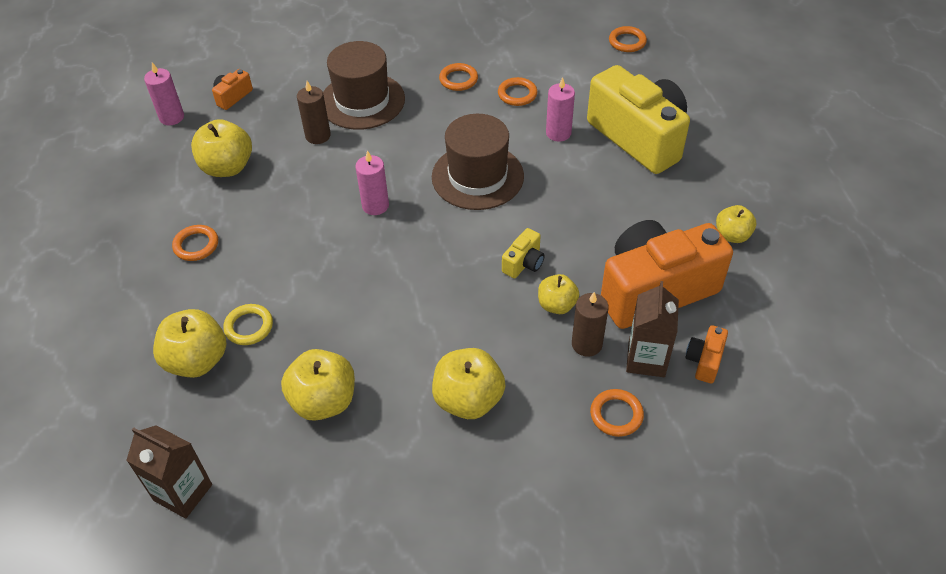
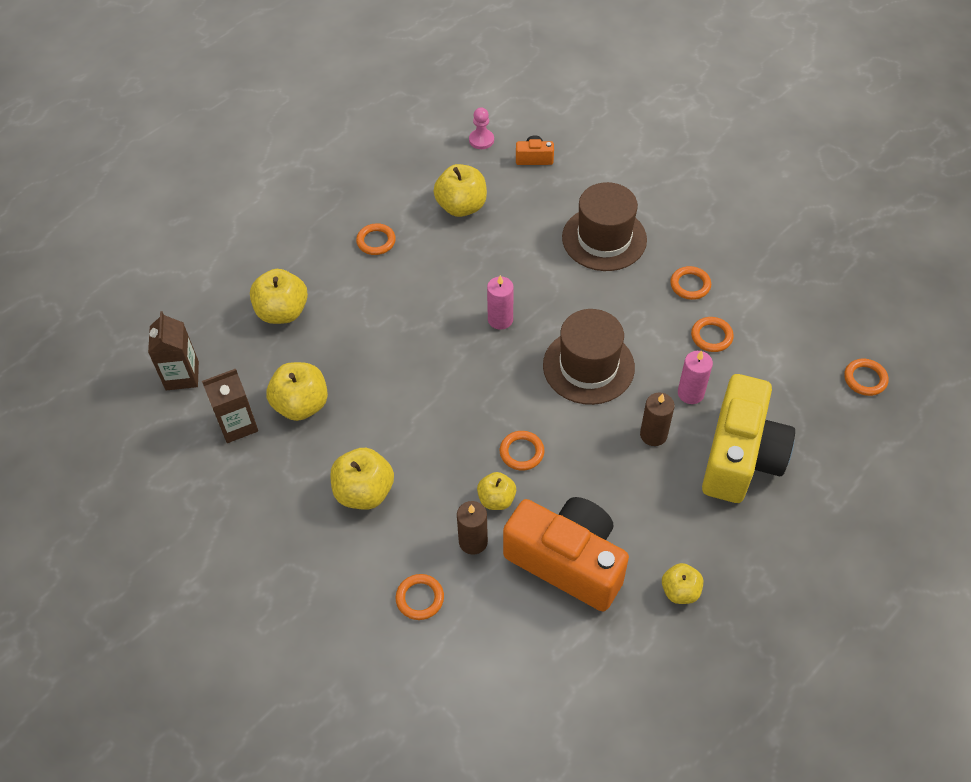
camera: 55 degrees right, 5 degrees up
(172, 117) = (481, 140): pink candle -> pink pawn
(249, 327) = (330, 320): yellow ring -> none
(318, 136) = (540, 237): brown candle -> brown candle (653, 435)
(524, 263) = (521, 452): yellow camera -> orange ring
(646, 359) = (489, 592): brown carton -> brown carton (237, 424)
(704, 361) = (519, 636): orange camera -> none

